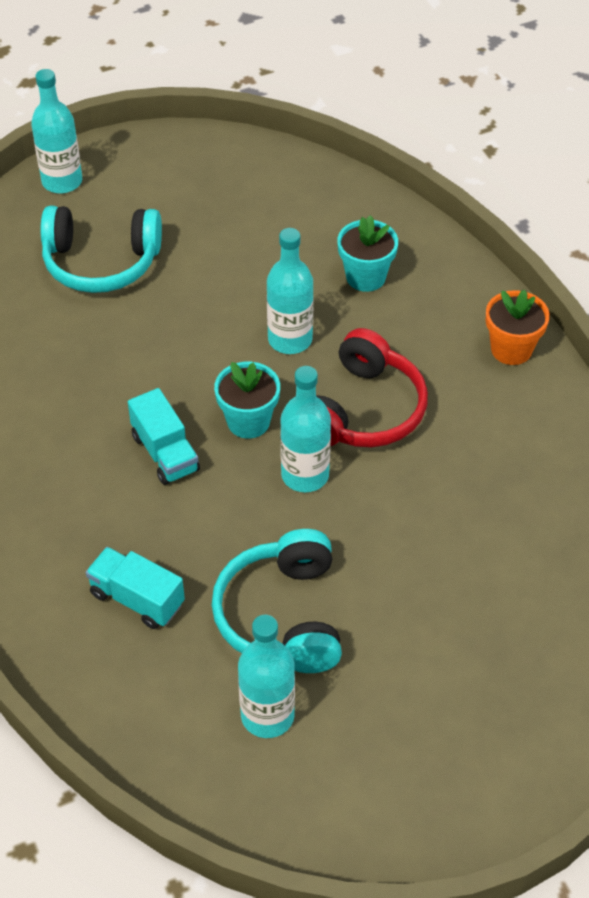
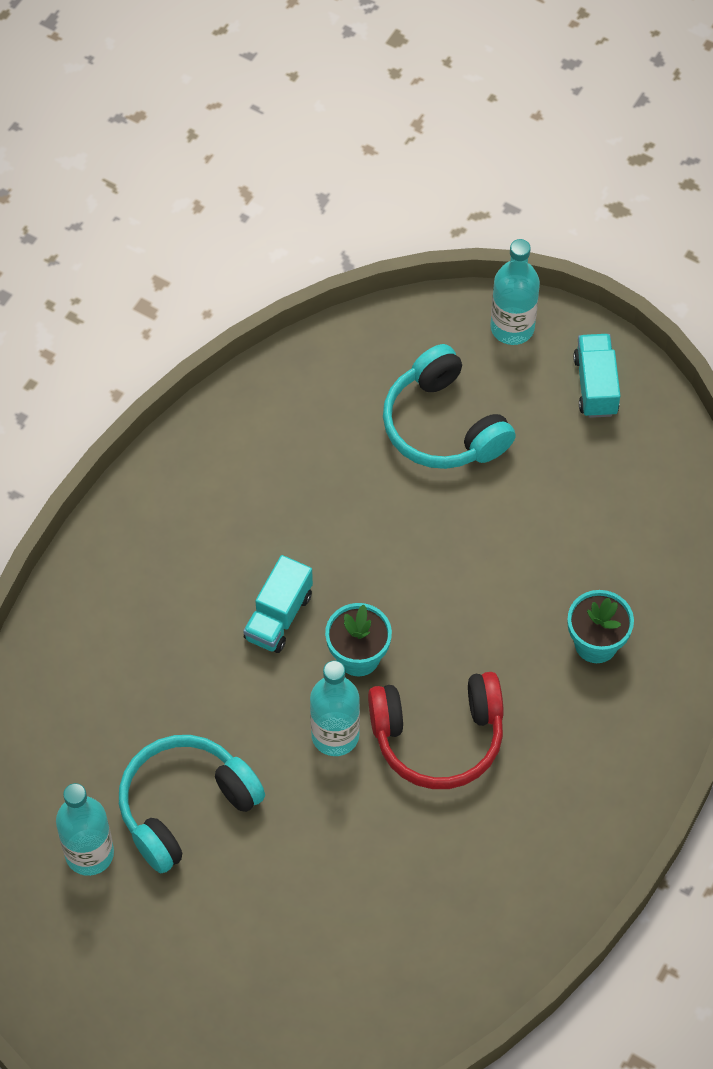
camera: 55 degrees right, 10 degrees up
(137, 599) = (126, 693): turquoise truck -> turquoise truck (595, 385)
(290, 339) = (473, 630): turquoise bottle -> none
(511, 349) = (604, 815): orange flower pot -> none

